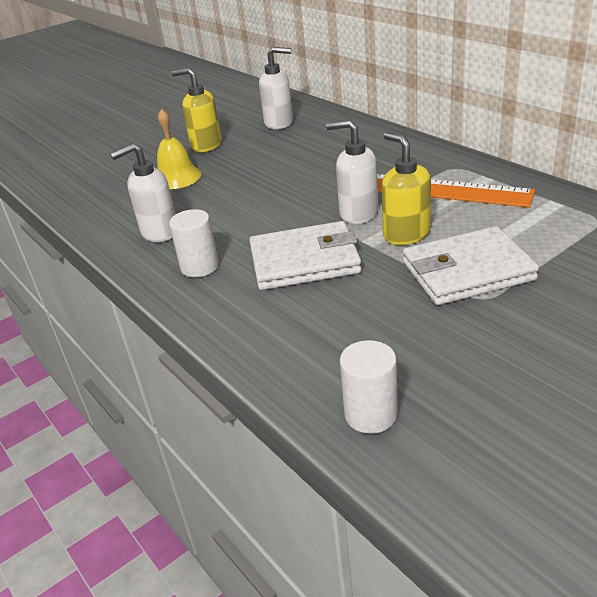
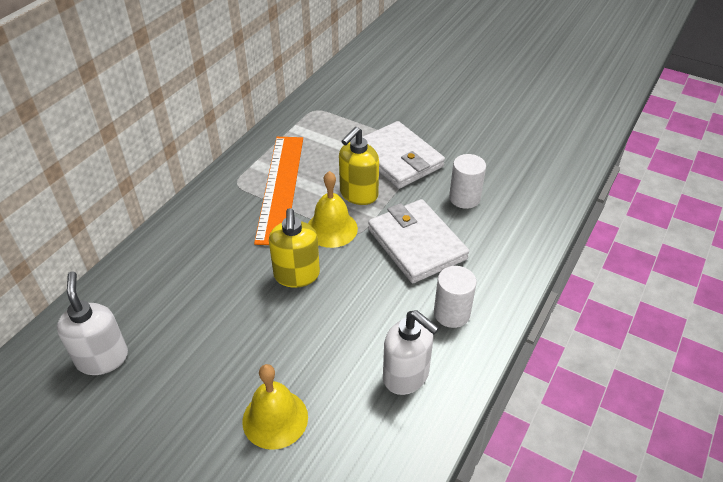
camera: 115 degrees left, 10 degrees up
(206, 145) = (172, 426): yellow soap dispenser -> yellow soap dispenser (296, 275)
(358, 213) = (331, 228): white soap dispenser -> yellow bell
(370, 414) = (552, 177): white cylinder -> white cylinder (464, 198)

